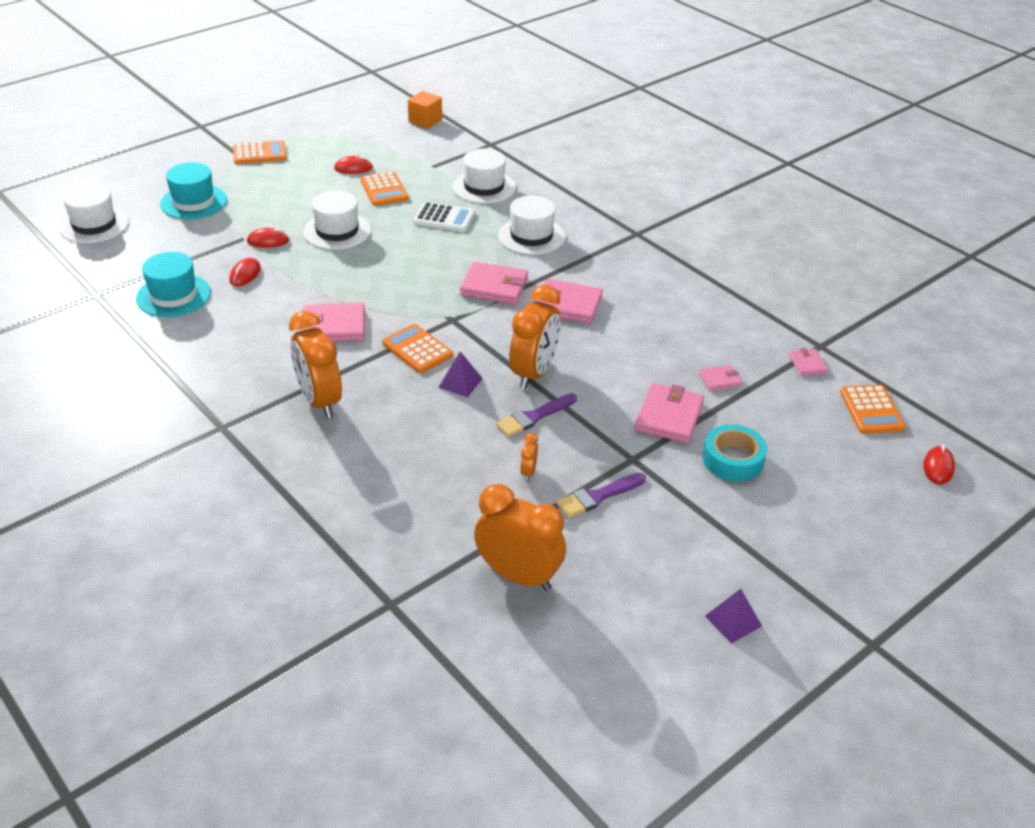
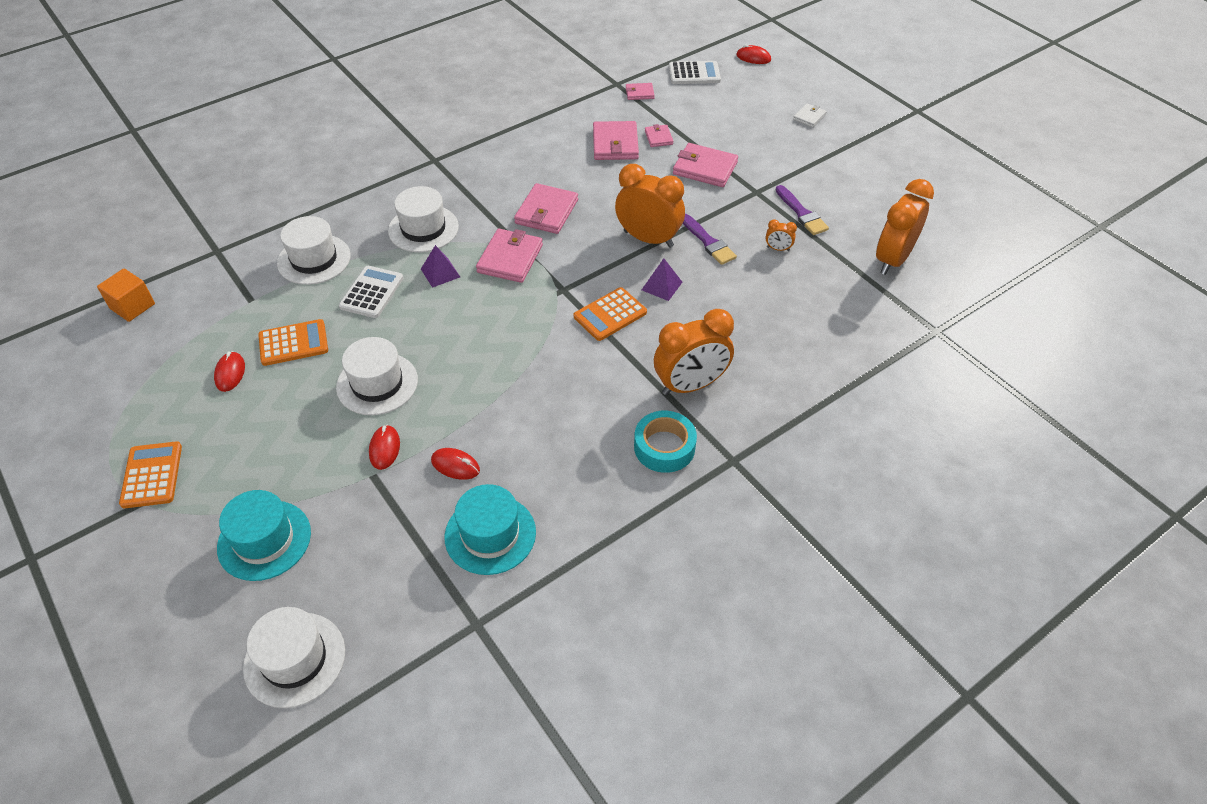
camera: 85 degrees left, 10 degrees up
(333, 326) = (567, 379): pink wallet -> pink wallet (615, 144)
(733, 460) = (753, 143): turquoise tape -> turquoise tape (664, 447)
(733, 621) = (912, 163): purple pyramid -> purple pyramid (440, 273)
(810, 517) = (809, 117): none -> white wallet
(871, 410) = (694, 74): orange calculator -> white calculator

